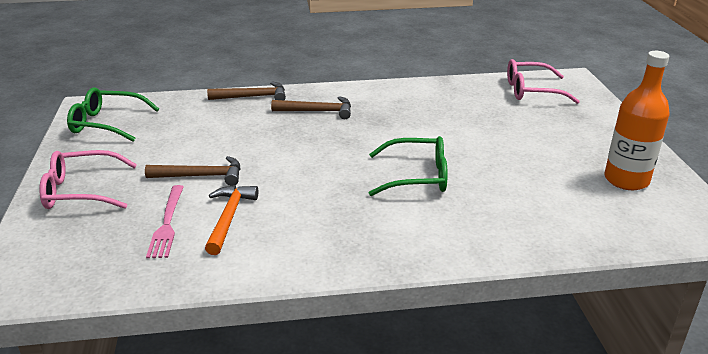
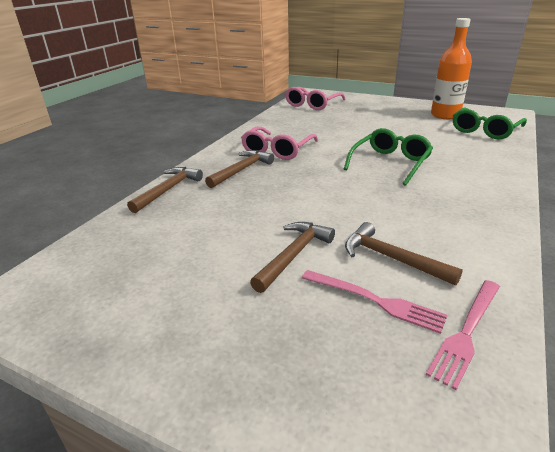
camera: 55 degrees left, 0 degrees up
(82, 191) = (236, 357): pink glasses -> pink glasses (278, 150)
(107, 123) = (80, 295): green glasses -> green glasses (485, 130)
(154, 269) = (466, 332): none -> pink fork
(229, 218) = (391, 258): orange hammer -> brown hammer

